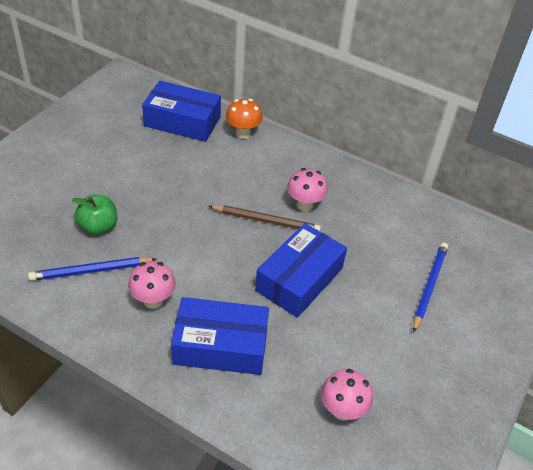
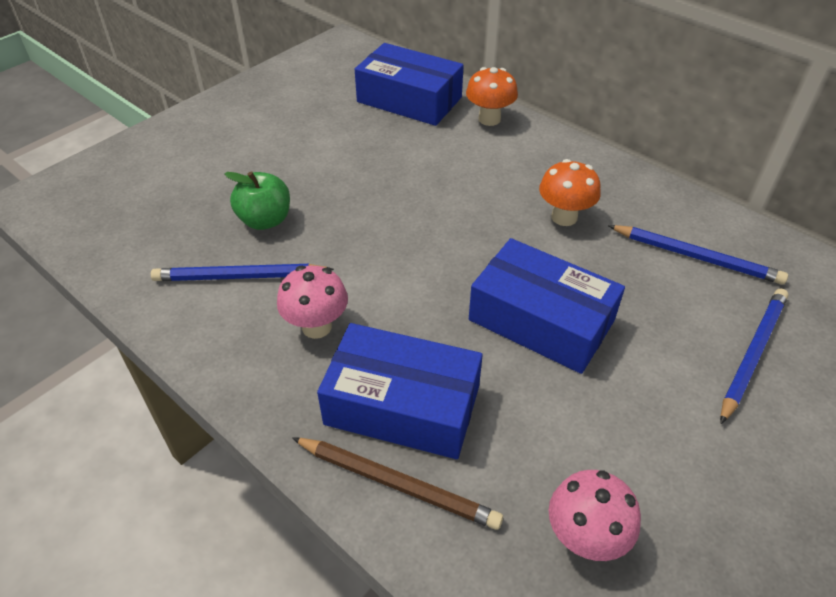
camera: 15 degrees right, 0 degrees up
(265, 221) = (502, 233): brown pencil -> brown pencil (397, 484)
(299, 279) = (541, 320): blue box -> blue box turned 75 degrees clockwise
(304, 205) = (564, 217): pink mushroom -> orange mushroom
(391, 225) = (696, 257): none -> blue pencil

